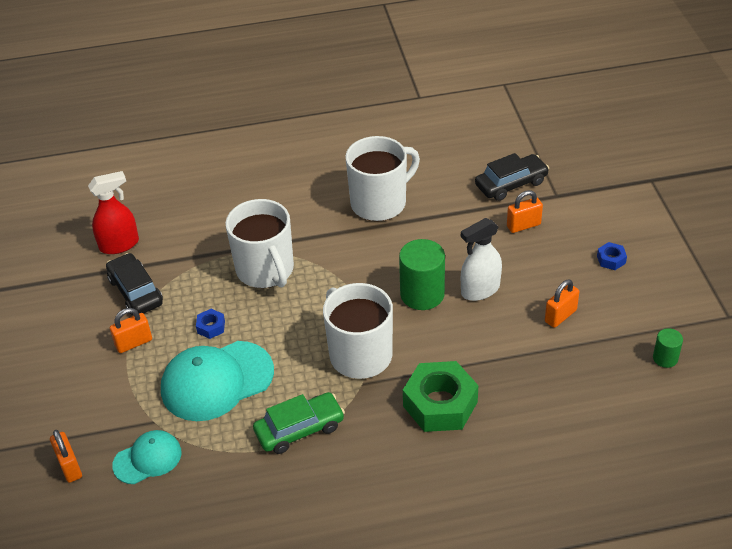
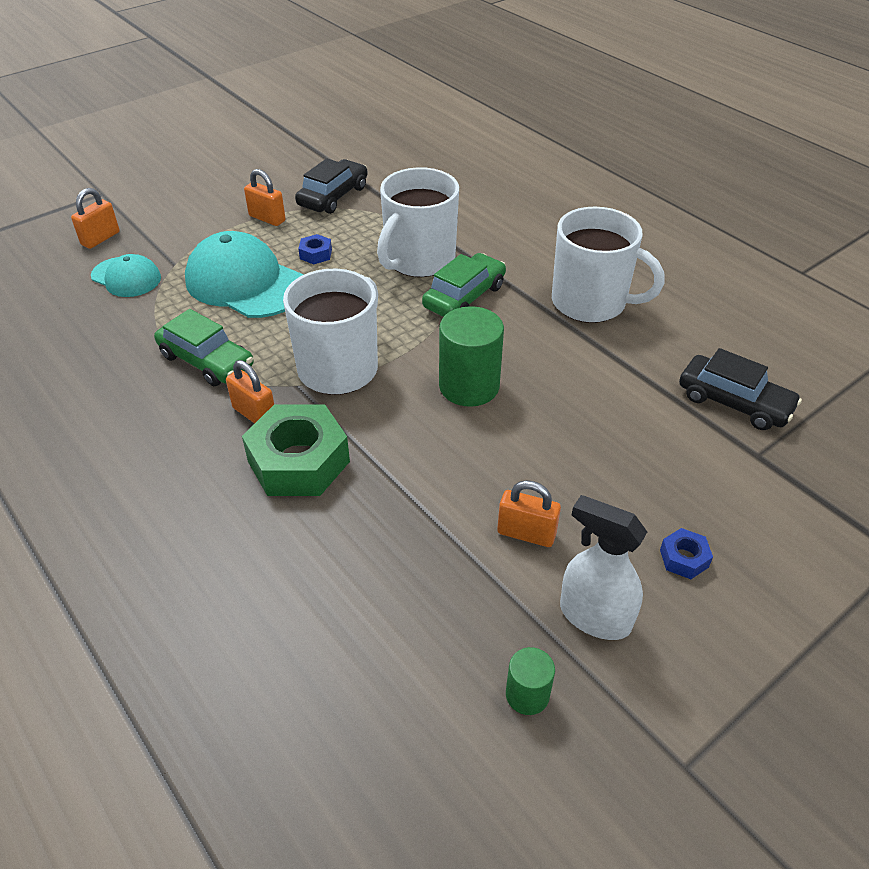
camera: 60 degrees right, 0 degrees up
(119, 244) = (386, 167): red spray bottle -> none
(328, 262) = (464, 297): none -> green car
(480, 290) = (514, 435): white spray bottle -> white spray bottle (594, 616)
(523, 225) = (667, 439): orange padlock -> orange padlock (255, 414)

